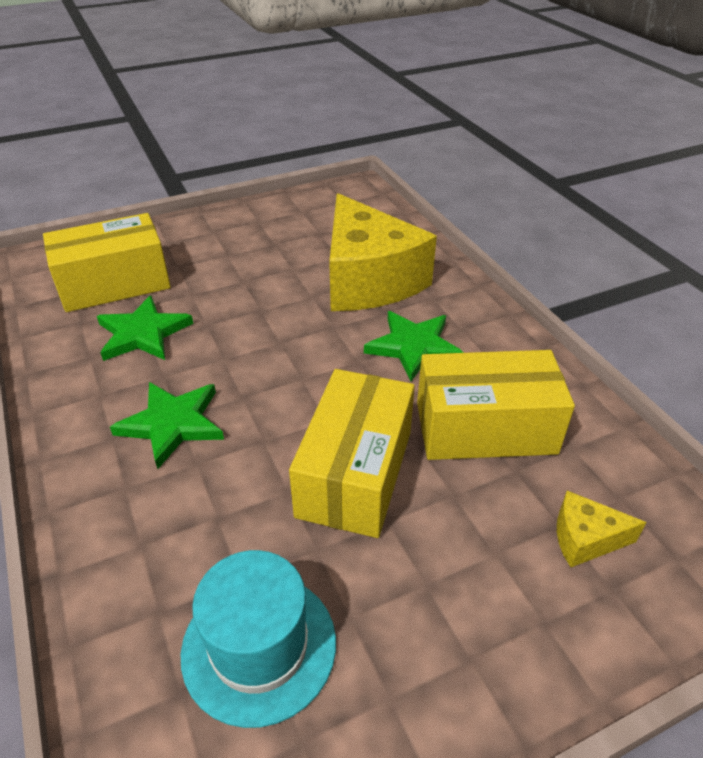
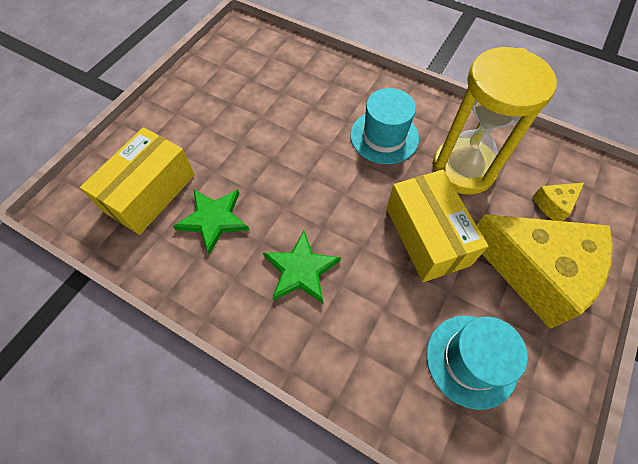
camera: 35 degrees left, 20 degrees up
(368, 280) = (315, 101): yellow cheese -> yellow cheese (535, 272)
(413, 347) = (384, 136): green star -> turquoise hat
(485, 427) = (463, 169): yellow box -> yellow hourglass

